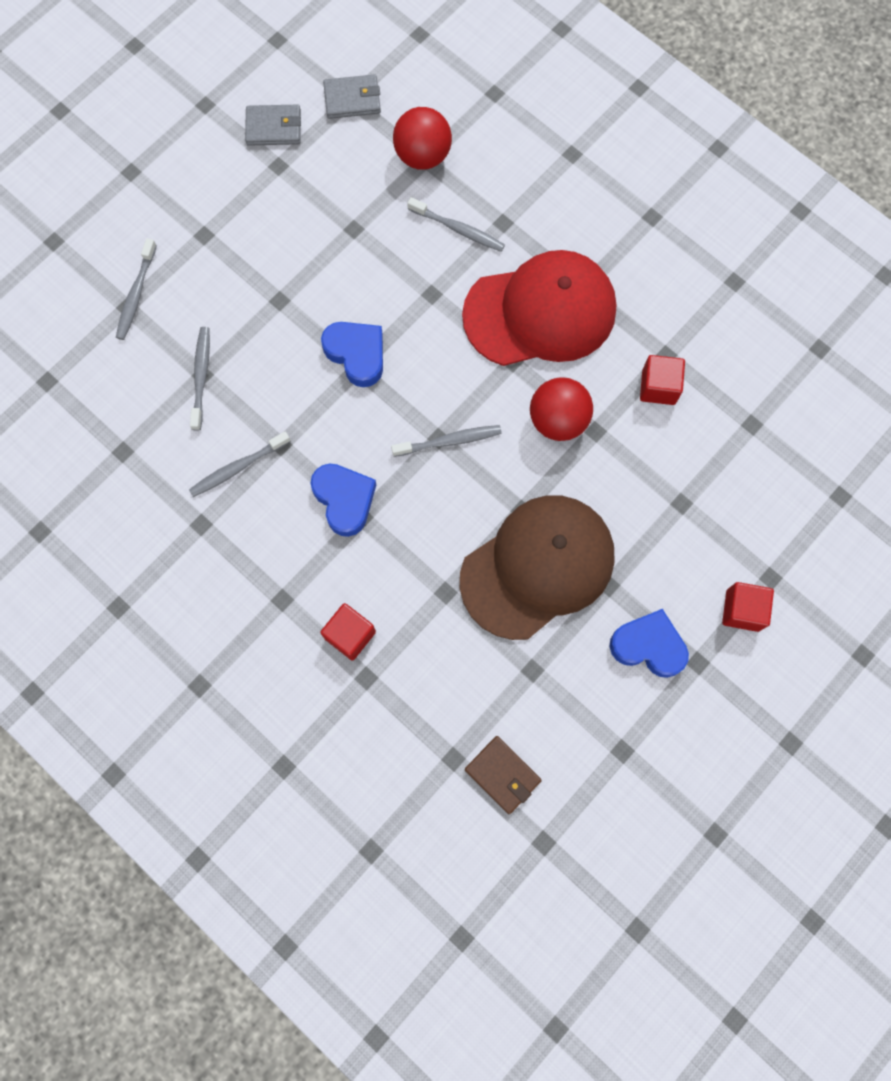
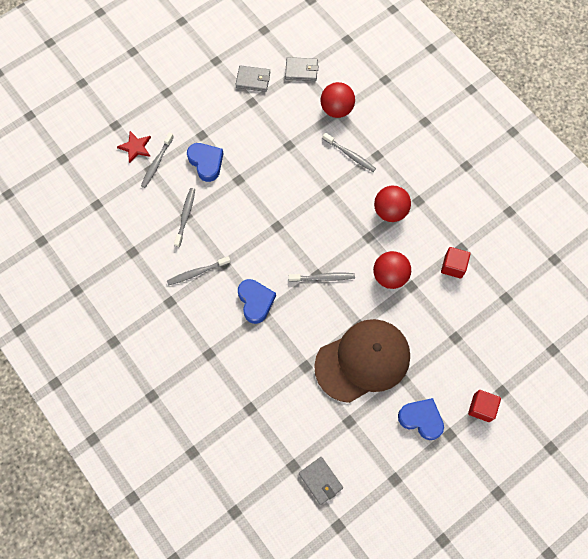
camera: 10 degrees right, 5 degrees down
(95, 273) = (135, 147): none -> red star
(350, 635) = (245, 381): red cube -> none
(356, 354) = (278, 218): blue heart -> blue heart (206, 163)
(502, 775) = (320, 481): brown wallet -> grey wallet
(540, 312) = (390, 211): red cap -> red ball

